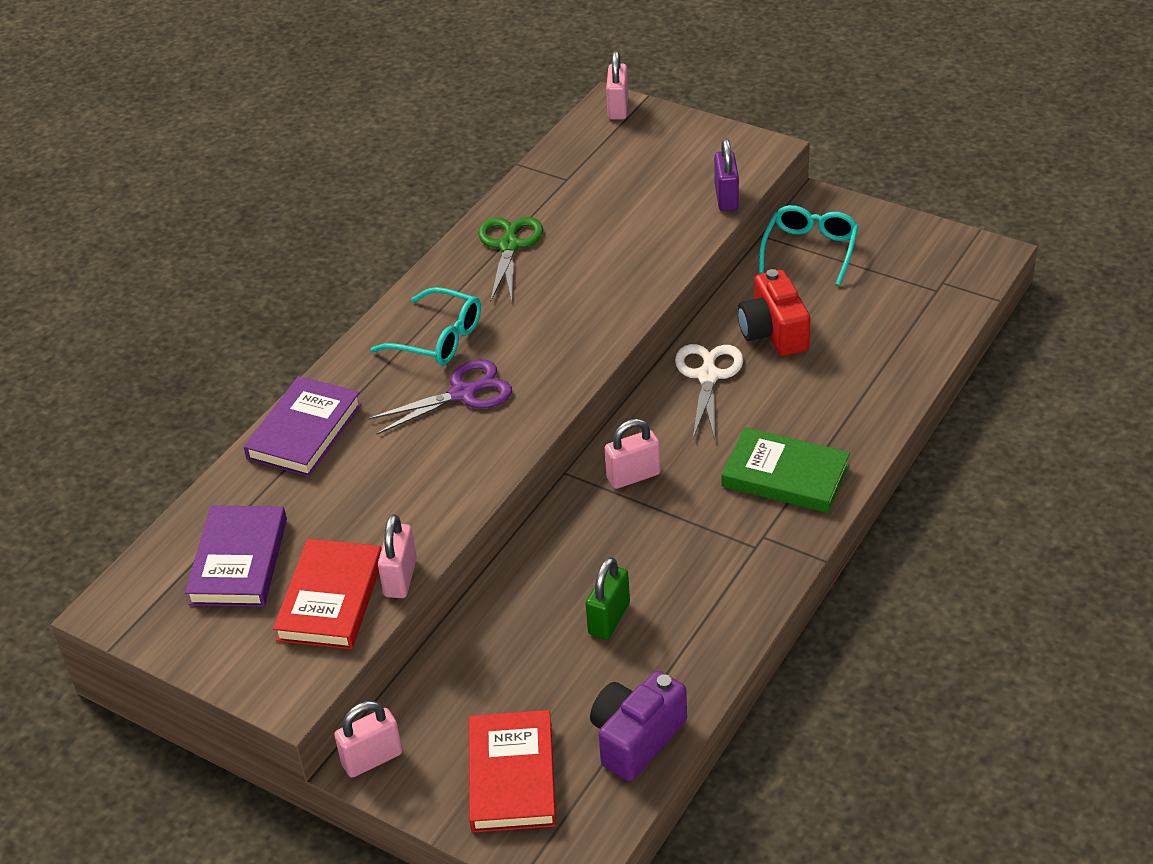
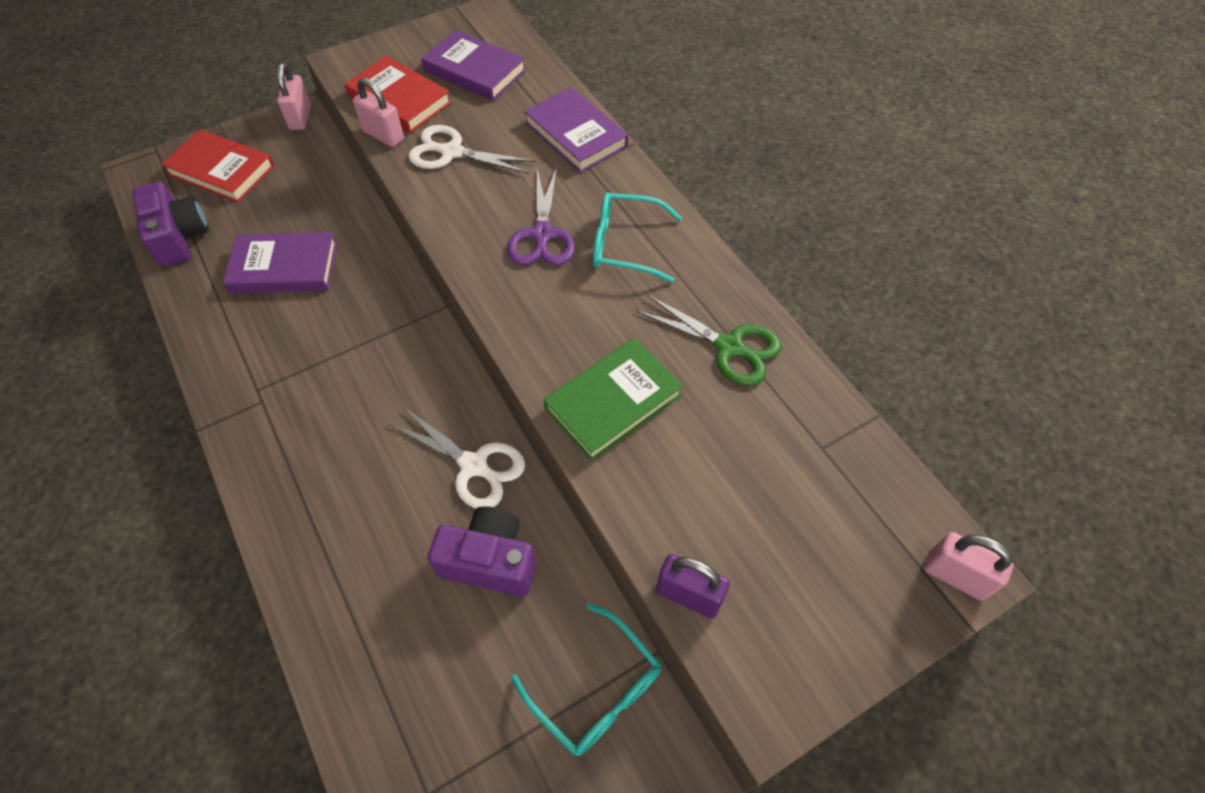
camera: 115 degrees right, 15 degrees up
(392, 509) = (452, 152): none -> white scissors
(438, 339) = (625, 245): turquoise glasses -> turquoise glasses turned 45 degrees clockwise
(609, 619) = (284, 267): green padlock -> purple book
(633, 476) = (403, 347): pink padlock -> none
(773, 332) = (490, 561): red camera -> purple camera
(785, 476) = (305, 456): green book -> green book (613, 402)

